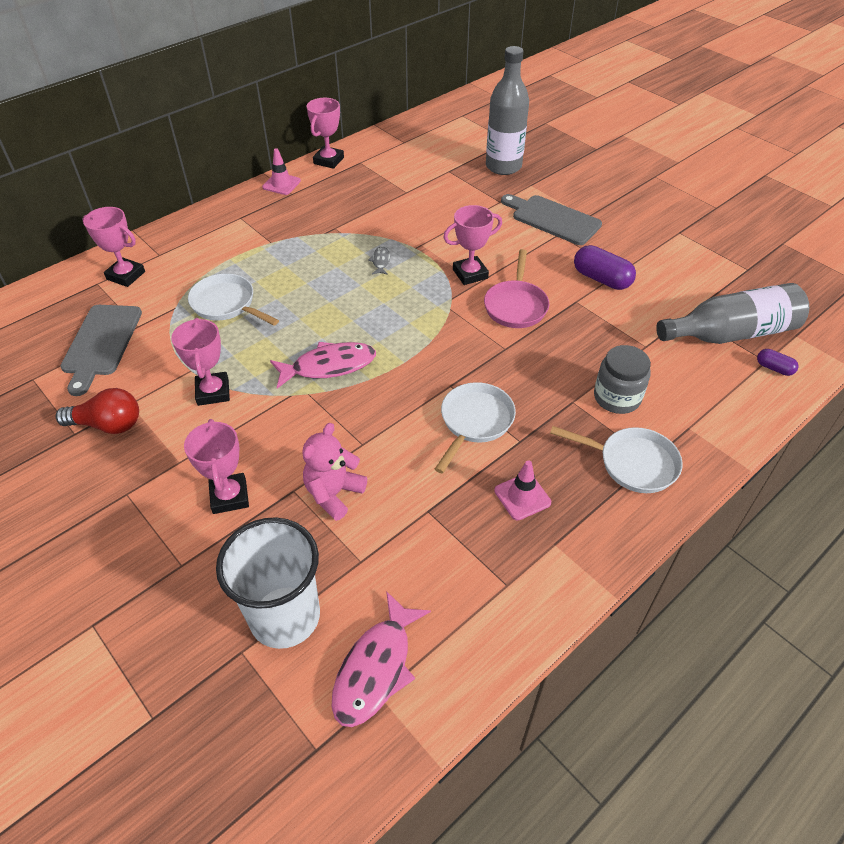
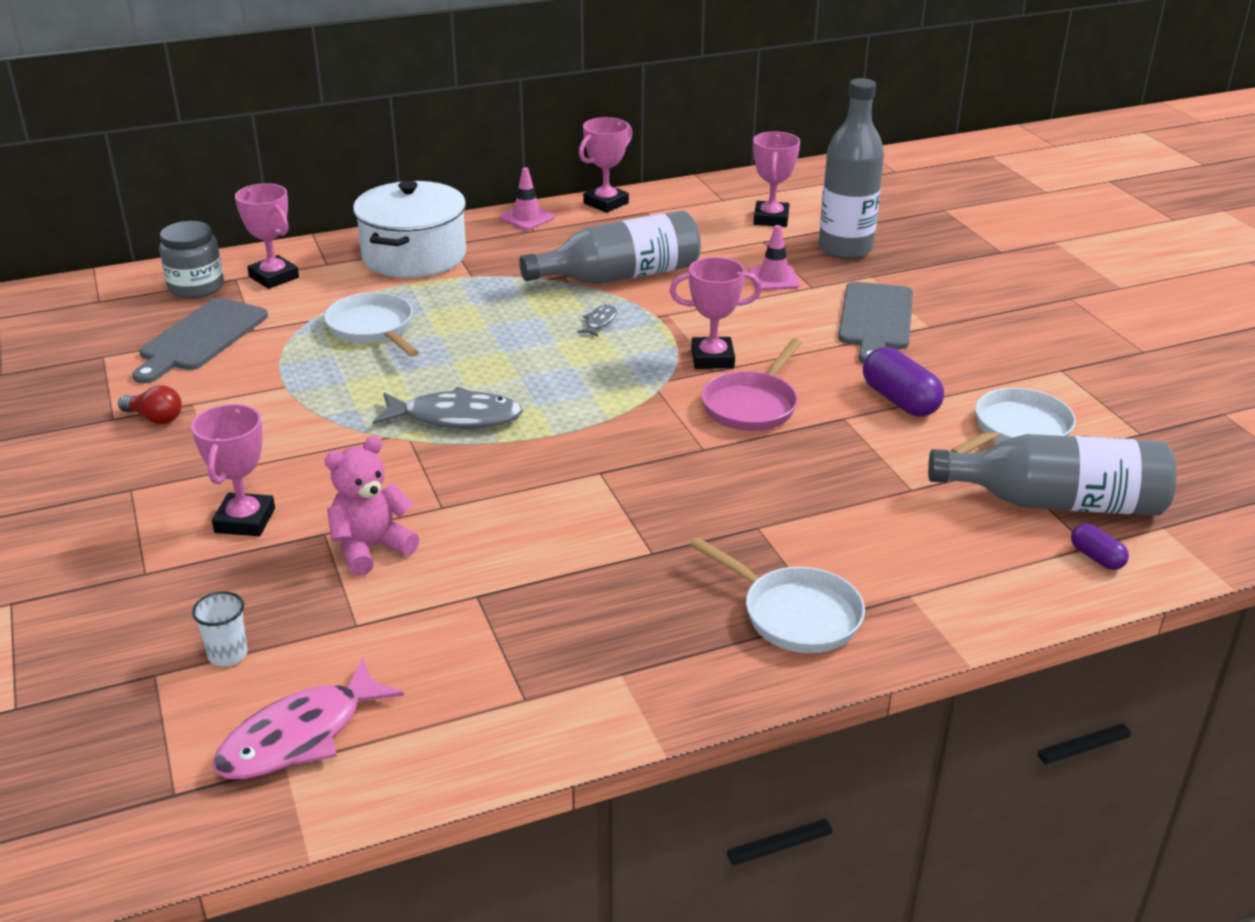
camera: 20 degrees right, 15 degrees down
(108, 425) = (155, 418): red light bulb -> red light bulb, size x0.66
(213, 392) = (297, 413): pink trophy -> pink trophy (771, 219)
(220, 234) = (414, 256): none -> white pot
(285, 616) = (228, 654): white cup -> white cup, size x0.41
(329, 366) = (455, 418): pink fish -> grey fish
(372, 220) = (620, 276): none -> grey bottle
(474, 422) = (604, 518): white pan -> white pan (1017, 430)
(522, 496) = (612, 612): pink traffic cone -> pink traffic cone (774, 278)
(552, 219) = (875, 320): grey cutting board -> grey cutting board turned 135 degrees counterclockwise
(617, 397) = (825, 537): grey jar -> grey jar (196, 287)

